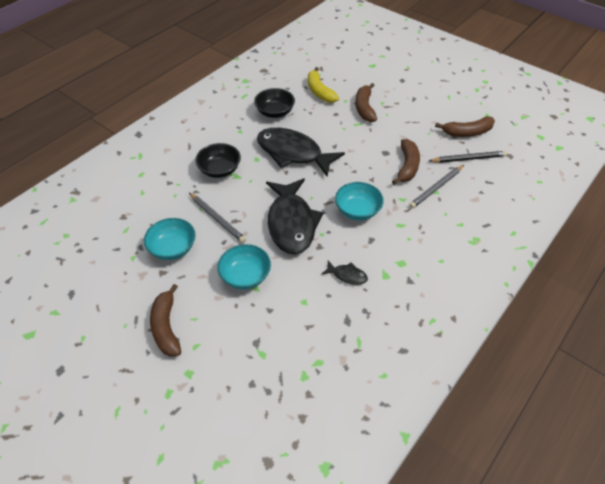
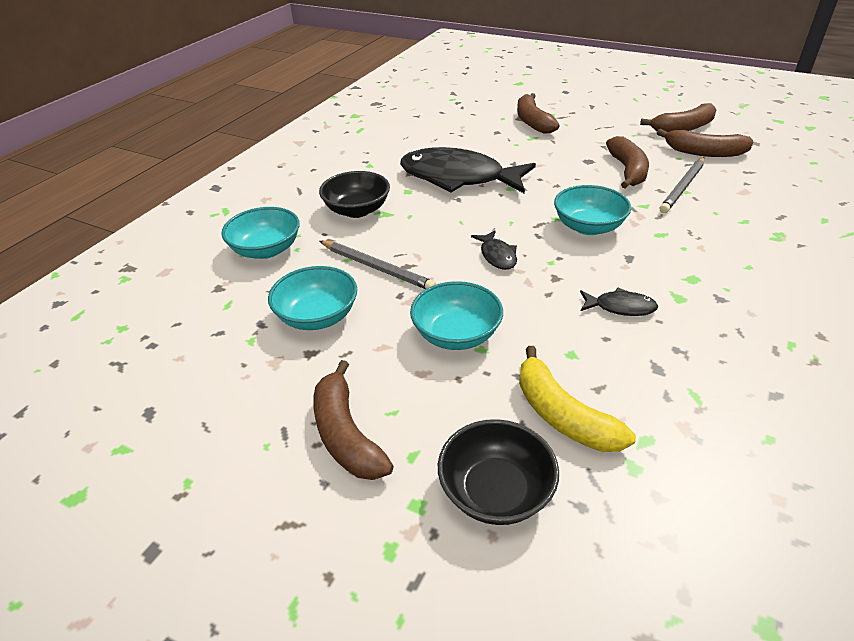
camera: 10 degrees left, 10 degrees down
(157, 192) = (266, 250): none -> turquoise bowl
(275, 112) = (411, 140): black bowl -> black bowl (496, 491)
(291, 223) = (497, 255): black fish -> black fish, size x0.42
(319, 91) = (463, 114): yellow banana -> yellow banana (562, 415)
(468, 159) = (704, 152): black pencil -> brown banana

